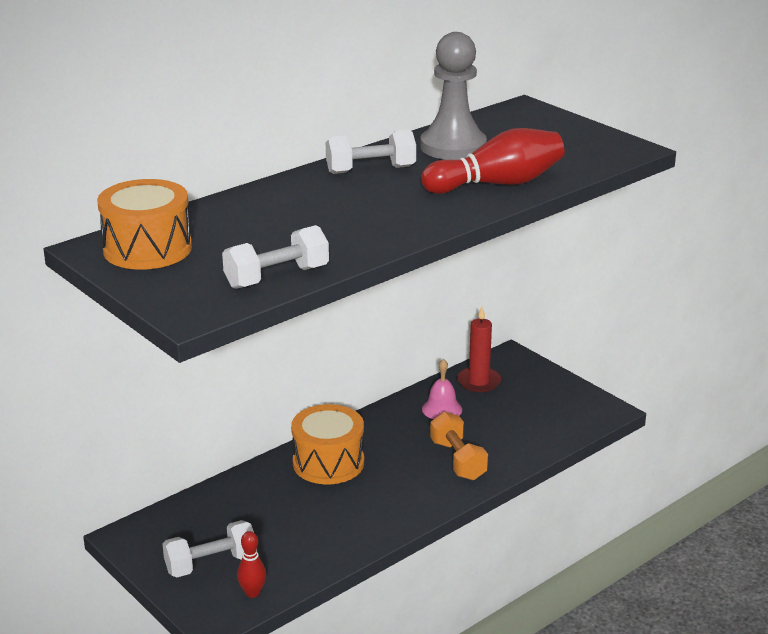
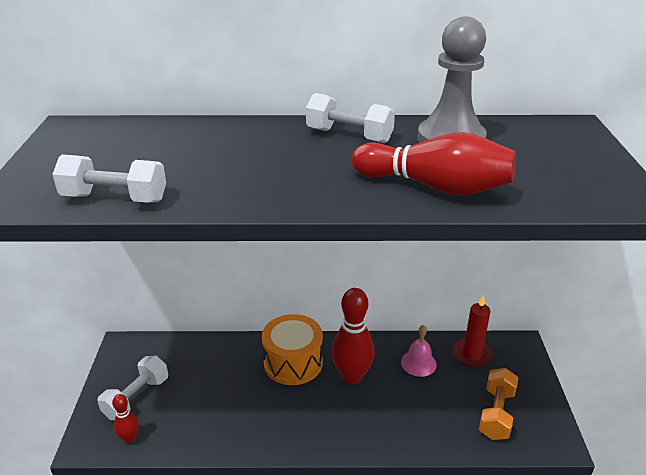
camera: 40 degrees right, 5 degrees up
(147, 249) = (91, 139): orange drum -> none
(211, 564) = (136, 397): white dumbbell -> white dumbbell turned 75 degrees counterclockwise
(396, 446) = (352, 376): none -> red bowling pin
(458, 460) = (382, 415): orange dumbbell -> orange dumbbell (496, 413)

